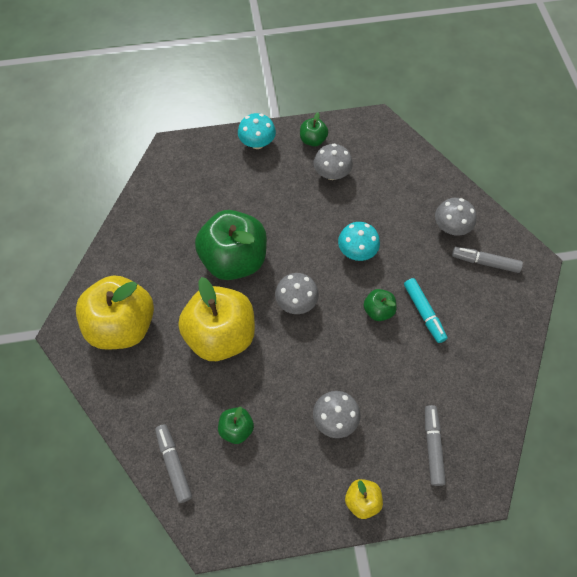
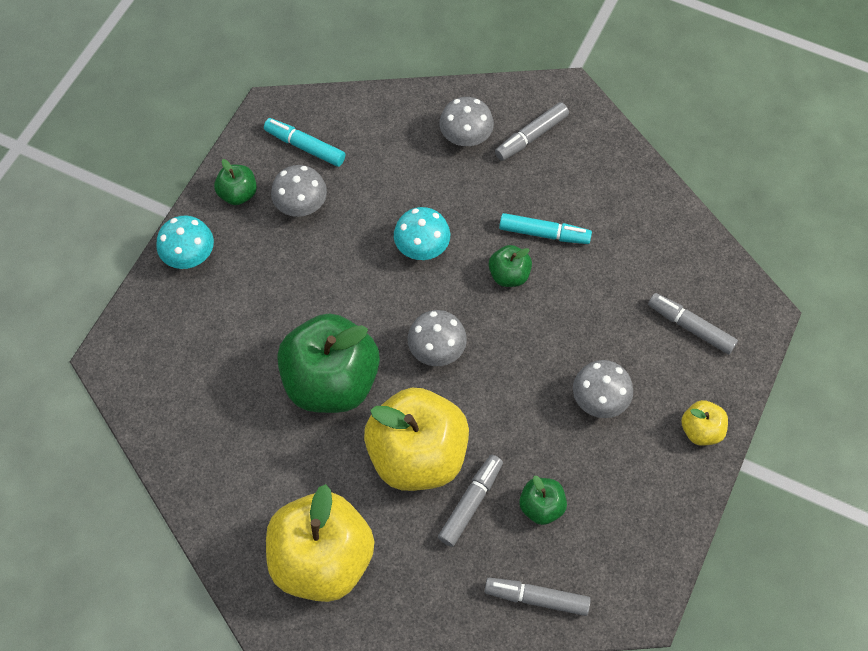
camera: 55 degrees left, 0 degrees up
(210, 384) = (470, 503): none -> grey marker
(370, 151) = (305, 147): none -> turquoise marker

